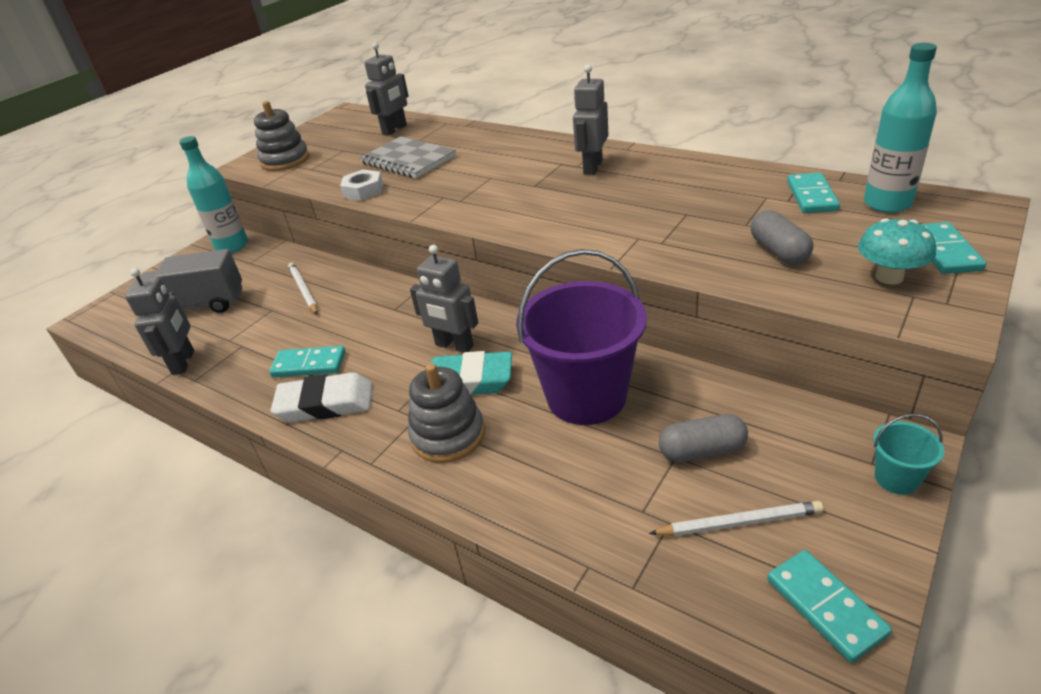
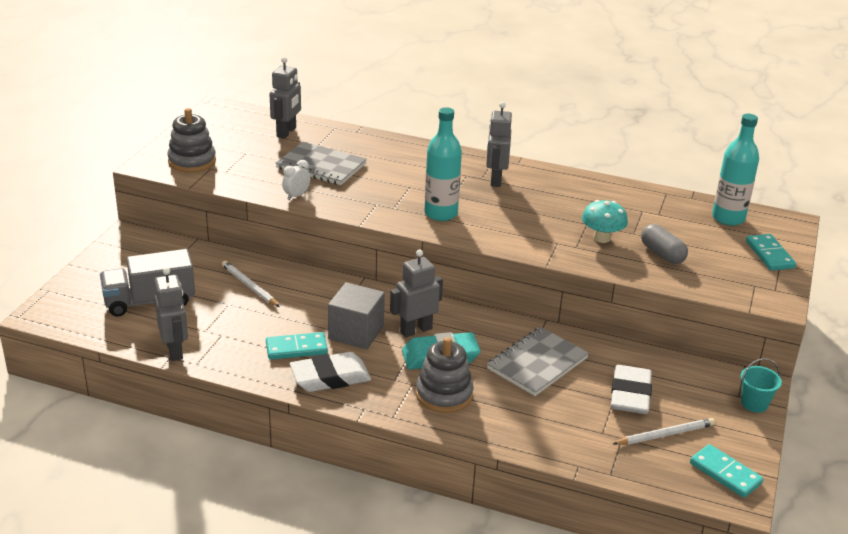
camera: 20 degrees left, 5 degrees down
(232, 246) = (144, 244): turquoise bottle -> turquoise bottle (441, 213)
(363, 190) = (296, 196): white nut -> white clock
(385, 347) = (356, 332): none -> grey cube
(454, 346) = (415, 330): grey robot -> grey robot turned 135 degrees clockwise
(586, 396) = (537, 363): purple bucket -> grey notebook
(702, 451) = (630, 395): grey capsule -> white eraser
(812, 196) = (675, 211): turquoise domino -> none
(889, 277) = (738, 272): turquoise mushroom -> turquoise mushroom (602, 238)

